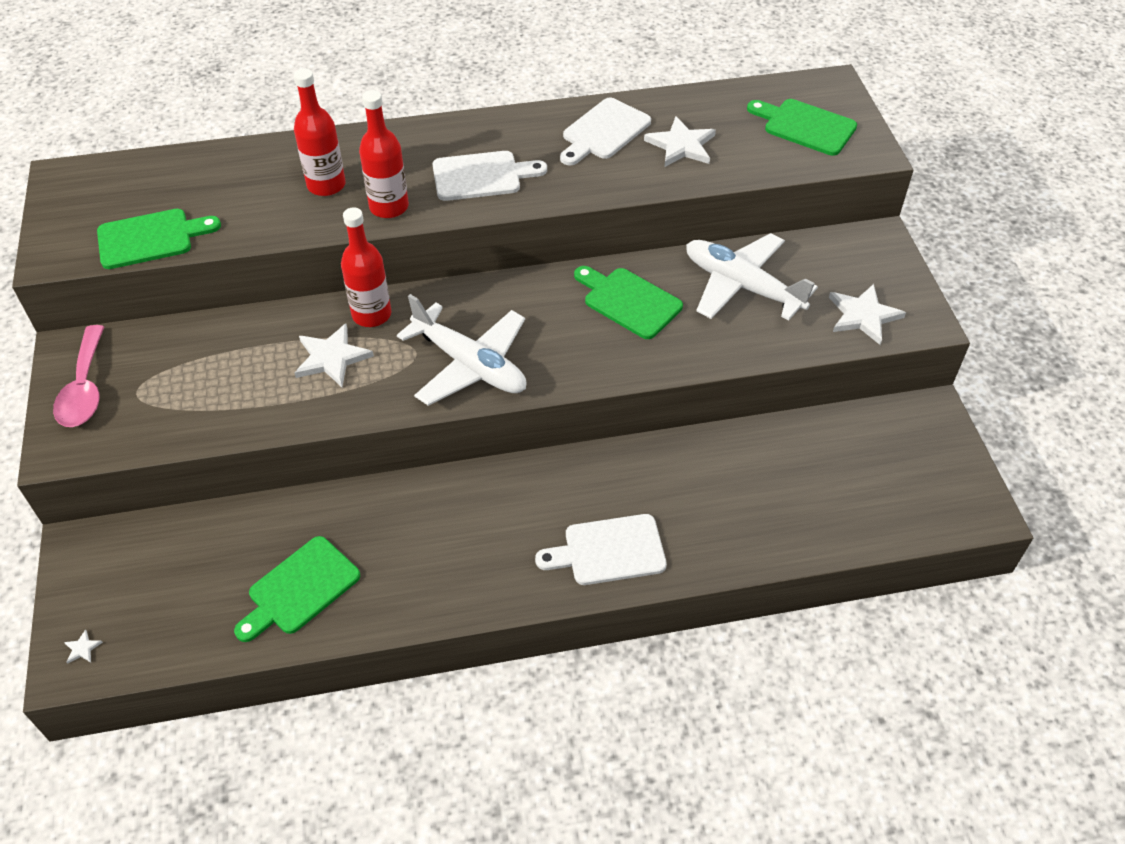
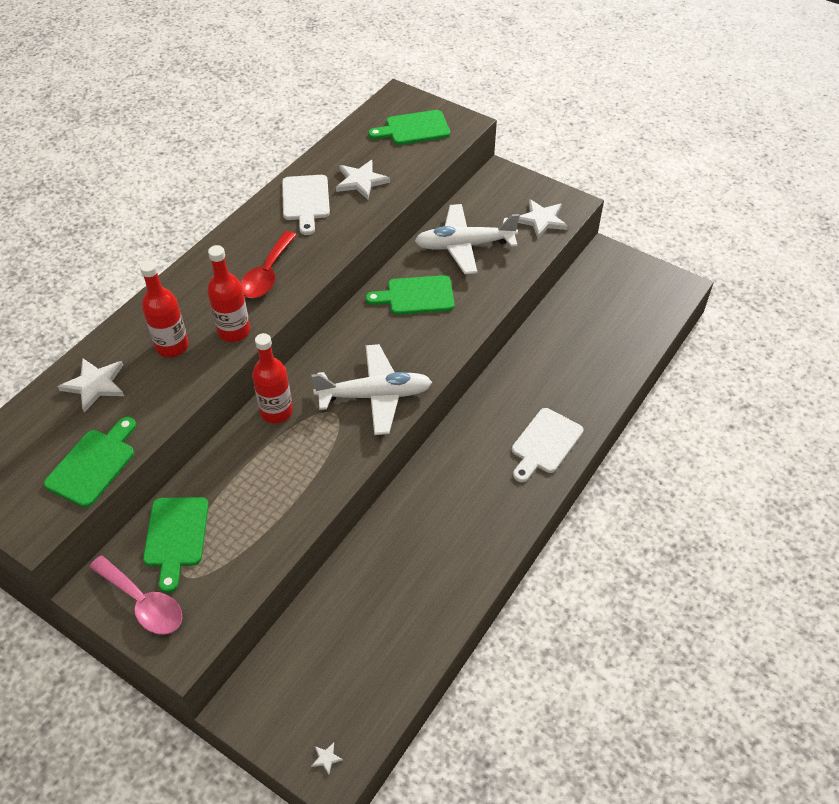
camera: 45 degrees left, 0 degrees up
(300, 589) = (411, 606): green cutting board -> green cutting board (176, 536)
(332, 357) = (286, 455): white star -> white star (95, 385)
(482, 176) = (267, 274): white cutting board -> red spoon

